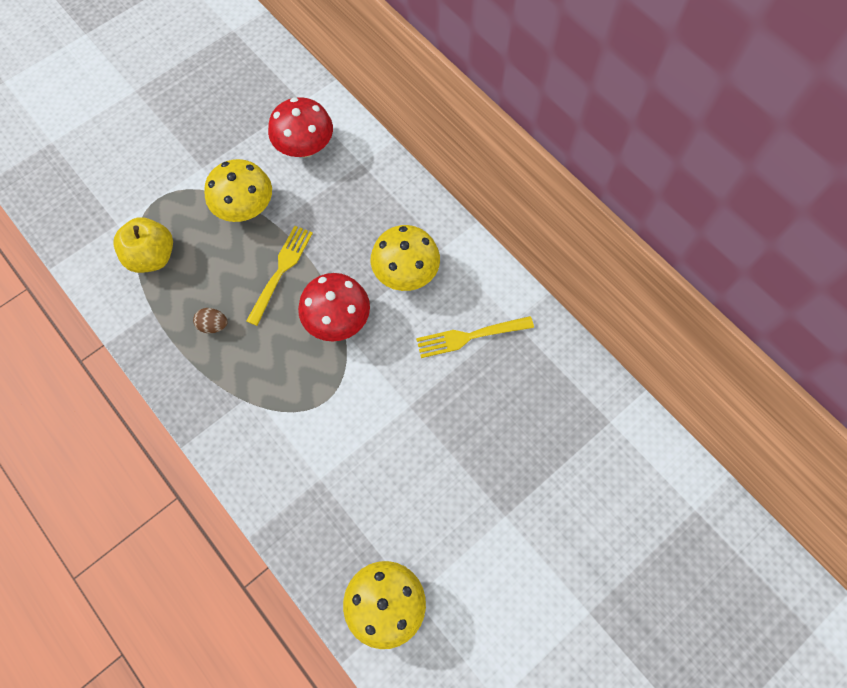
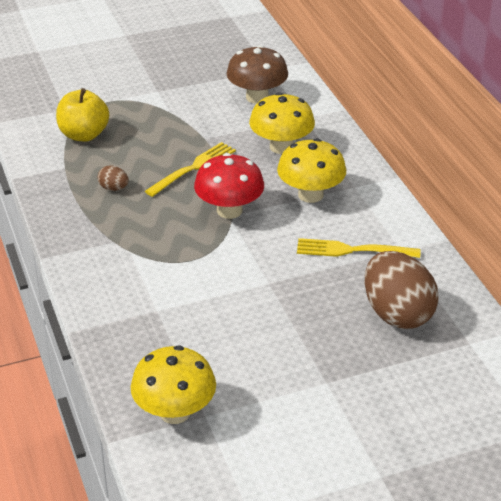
camera: 20 degrees right, 30 degrees down
(245, 208) = (182, 123): yellow mushroom -> yellow mushroom (281, 147)
(305, 147) = (257, 97): red mushroom -> brown mushroom
(537, 406) = (397, 314): none -> brown egg

